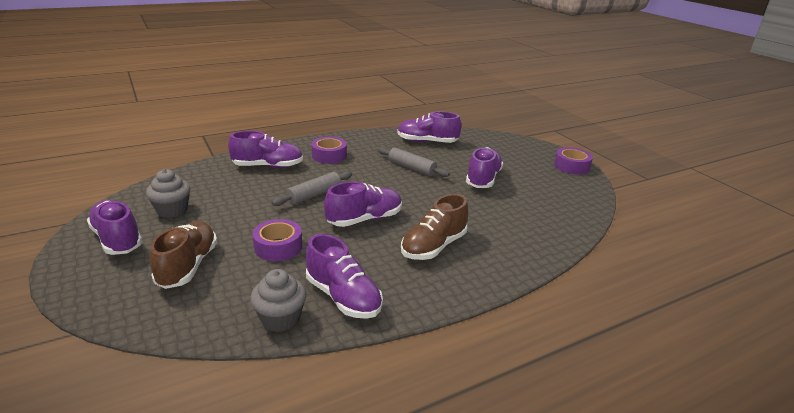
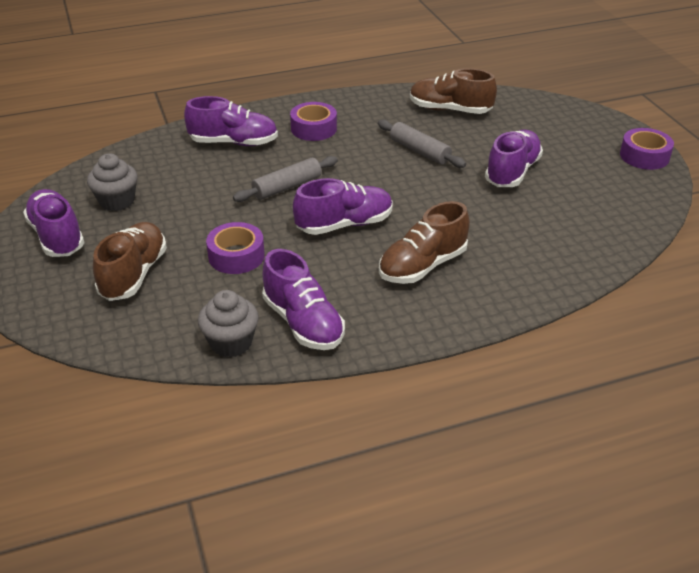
camera: 10 degrees right, 10 degrees up
(427, 142) = (450, 110): purple shoe -> brown shoe

